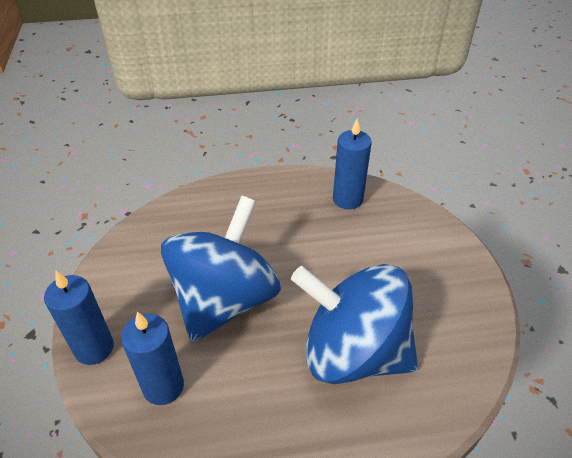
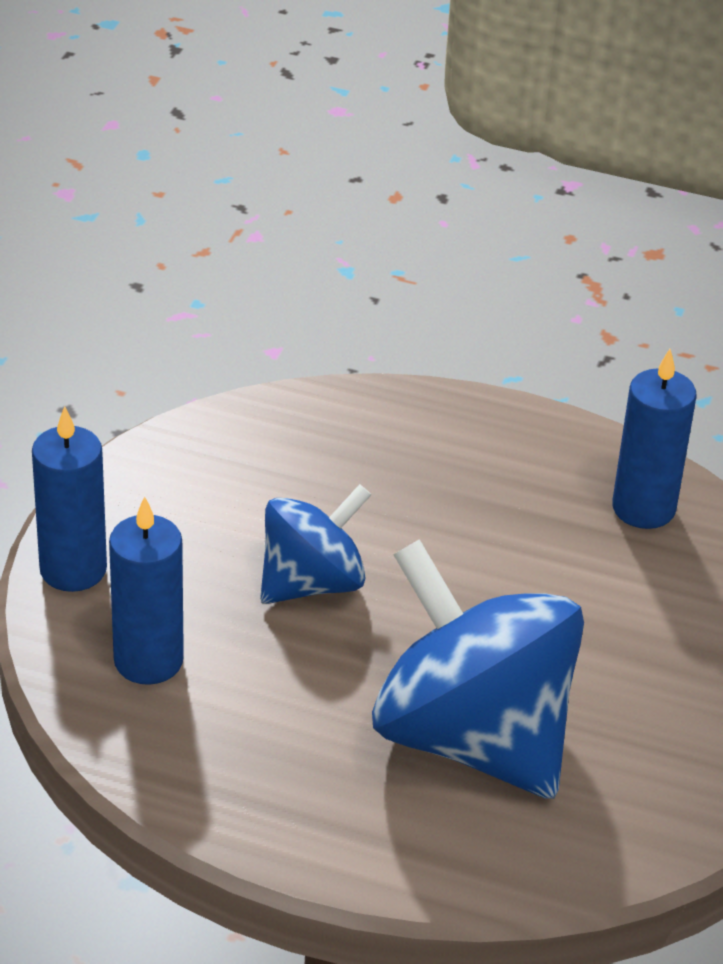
camera: 25 degrees right, 5 degrees down
(224, 300) = (312, 583): blue spinning top -> blue spinning top, size x0.57

